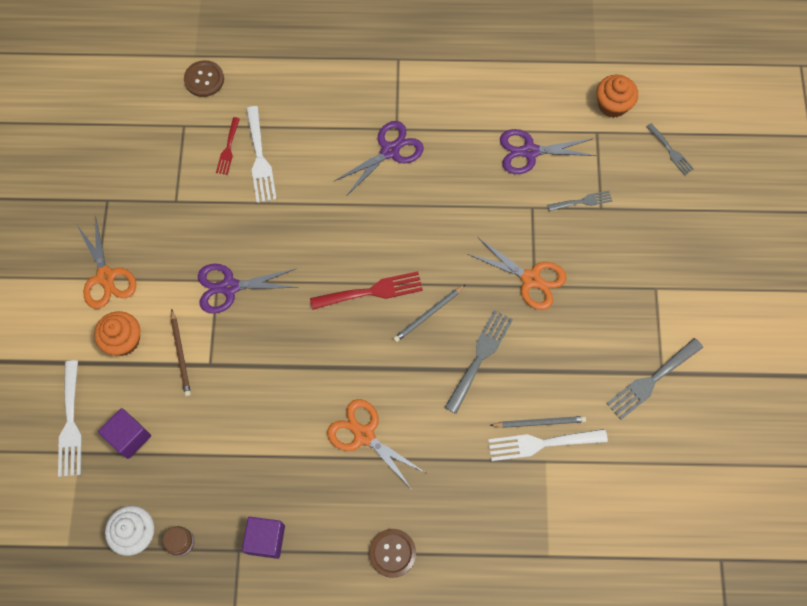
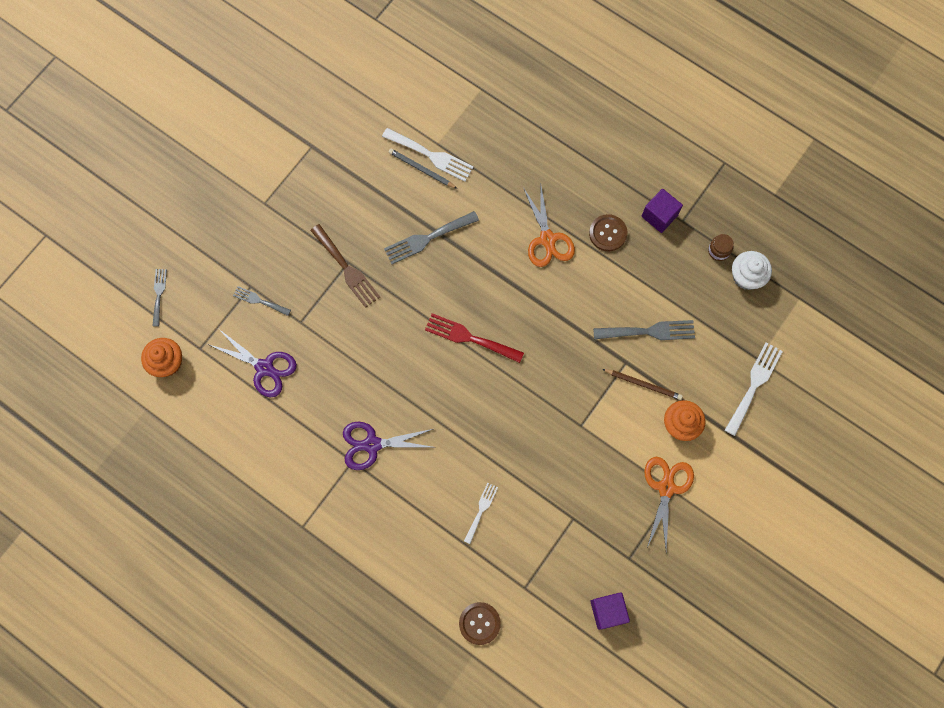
camera: 145 degrees left, 5 degrees up
(129, 437) = (716, 347): purple cube -> purple cube (608, 611)
(181, 354) = (643, 384): brown pencil -> brown pencil turned 90 degrees clockwise
(228, 149) = (501, 538): red fork -> none
(229, 287) = (574, 413): purple scissors -> none
(260, 159) = (481, 510): white fork -> white fork, size x0.60
(392, 553) = (580, 154): brown button -> brown button (608, 233)
(428, 314) = (441, 293): grey pencil -> none
(531, 279) = (346, 269): orange scissors -> brown fork
(651, 380) = (323, 146): grey fork -> grey fork (649, 331)

